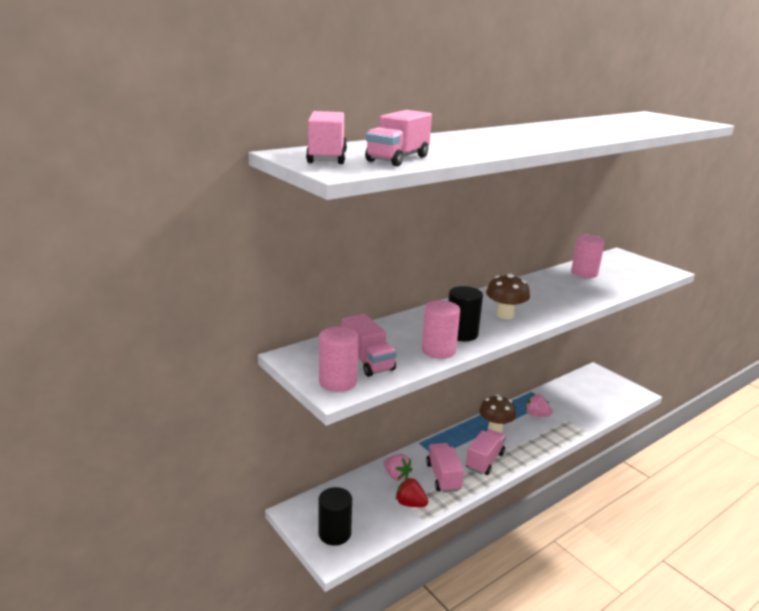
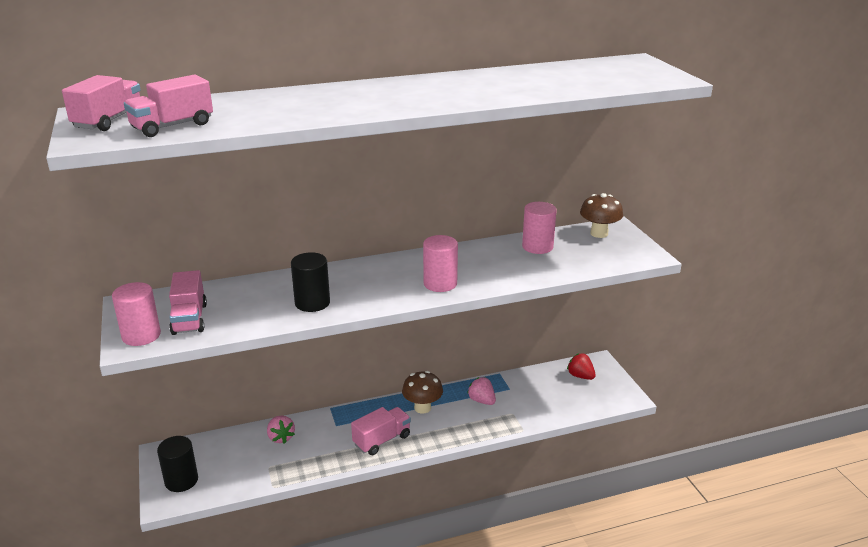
camera: 20 degrees right, 5 degrees up
(410, 503) = (272, 468): red strawberry -> red strawberry (580, 376)
(438, 350) = (269, 317): pink cylinder -> pink cylinder (440, 284)
(443, 477) = (325, 448): pink truck -> none
(505, 315) = (383, 287): brown mushroom -> brown mushroom (599, 233)

